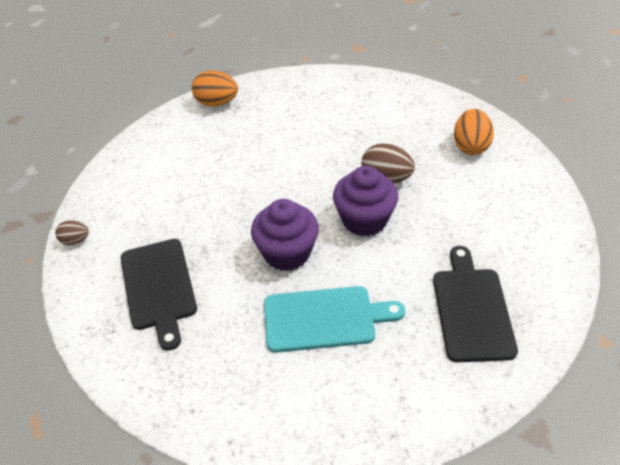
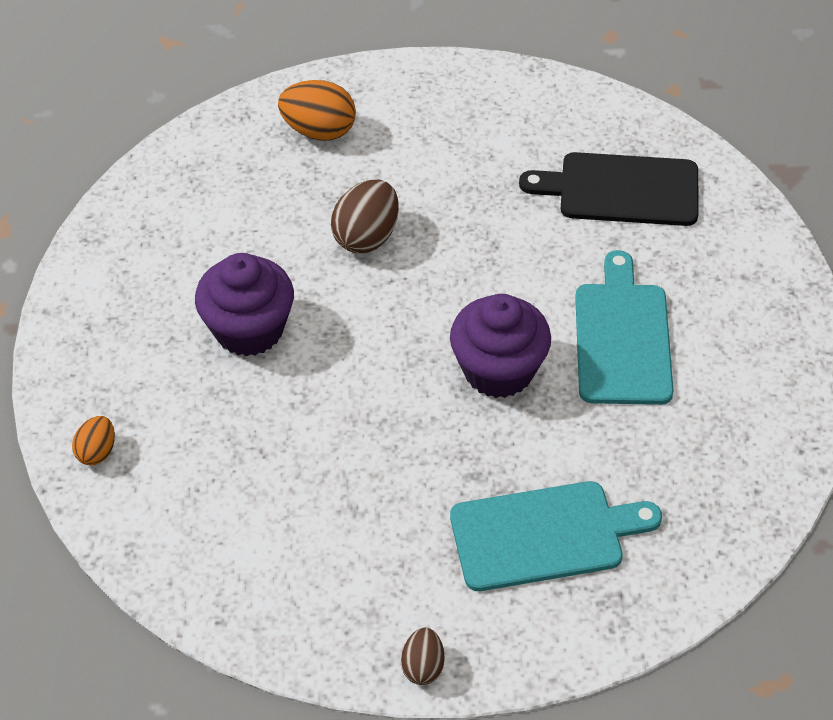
camera: 85 degrees left, 5 degrees up
(159, 287) = (544, 535): black cutting board -> turquoise cutting board
(217, 103) = (97, 451): orange egg -> orange egg, size x0.58
(364, 220) = (448, 273): purple cupcake -> purple cupcake (249, 329)

